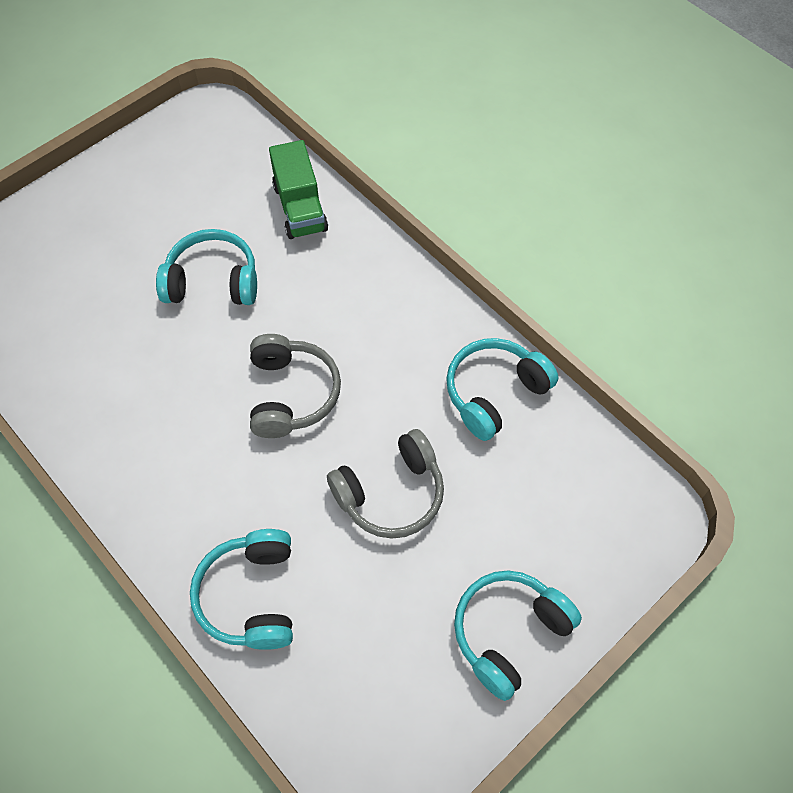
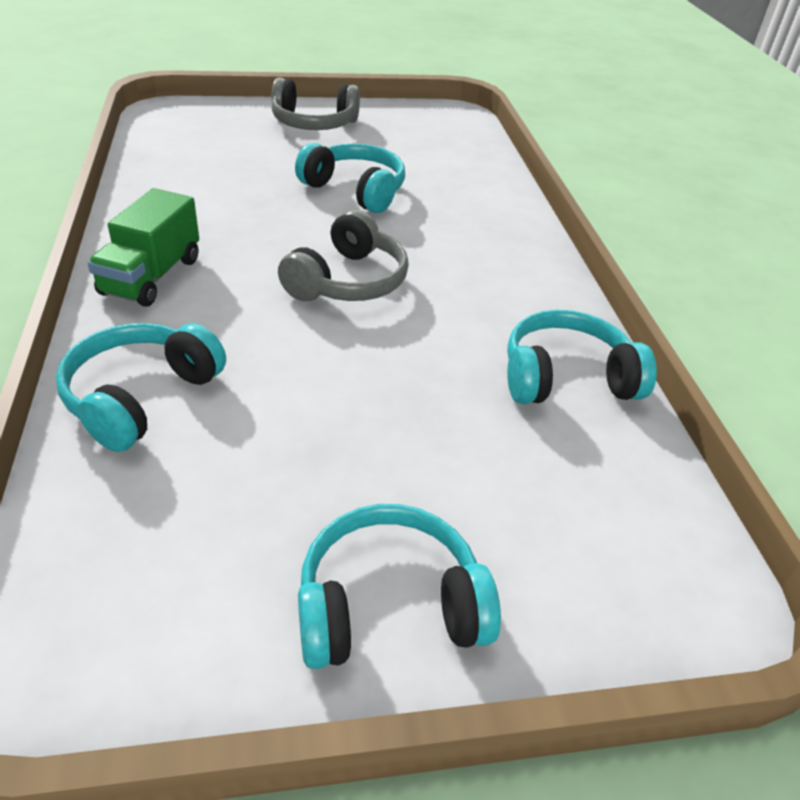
camera: 30 degrees right, 20 degrees down
(300, 208) = (478, 183): green truck -> green truck (151, 276)
(391, 493) = (371, 397): grey headphones -> grey headphones (314, 123)

